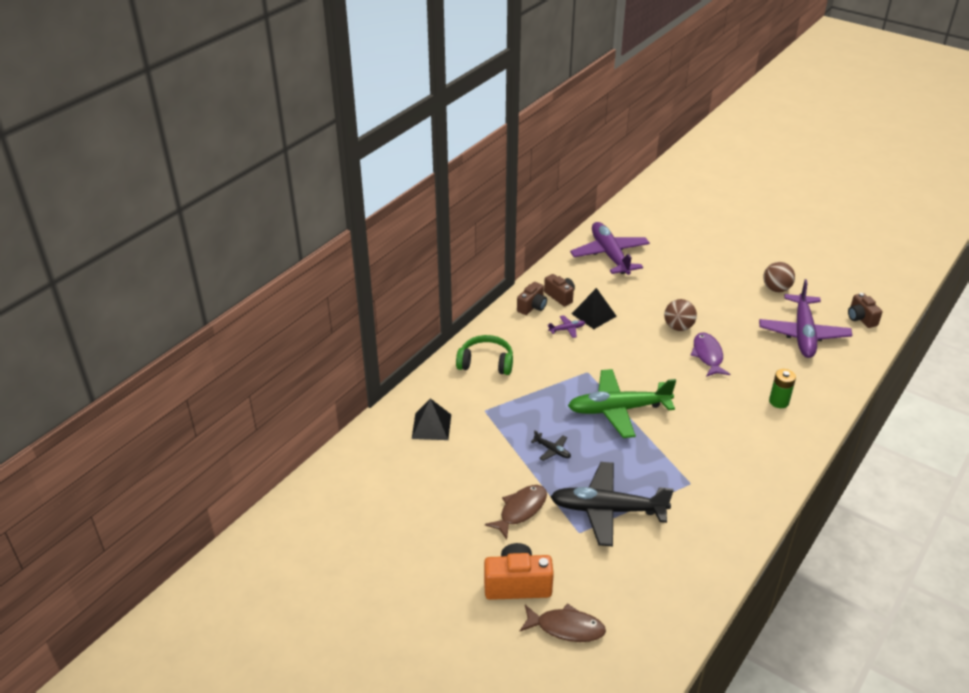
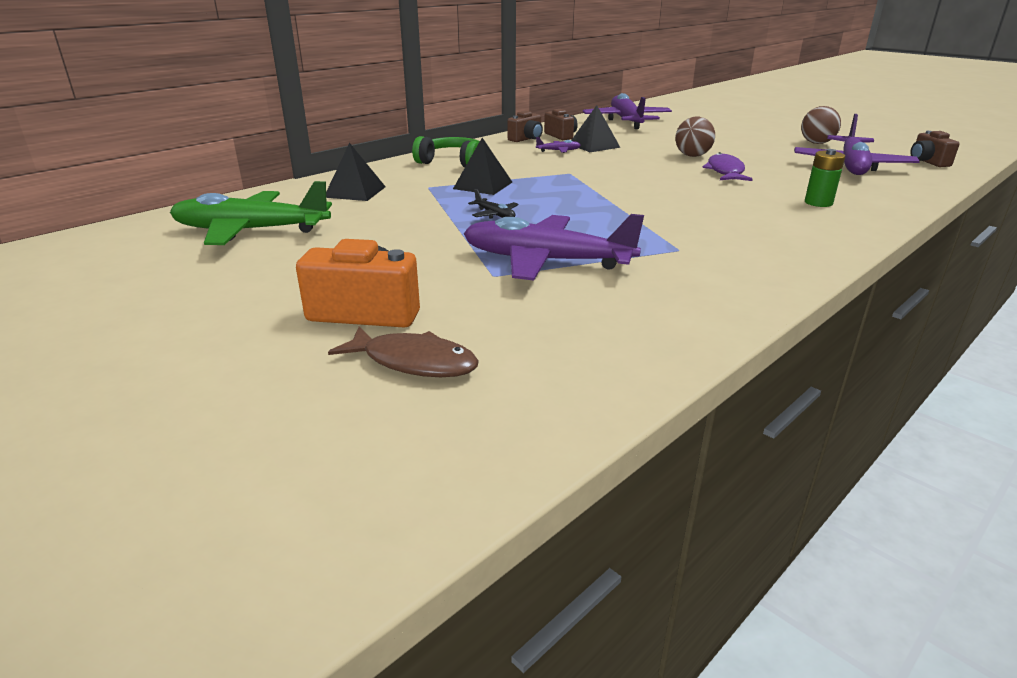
camera: 10 degrees right, 10 degrees down
(521, 510) = (421, 252): brown fish -> none
(526, 403) = (483, 185): none -> black pyramid
(607, 510) = (546, 261): black plane -> purple plane
(618, 409) = (597, 195): green plane -> green plane (251, 231)

